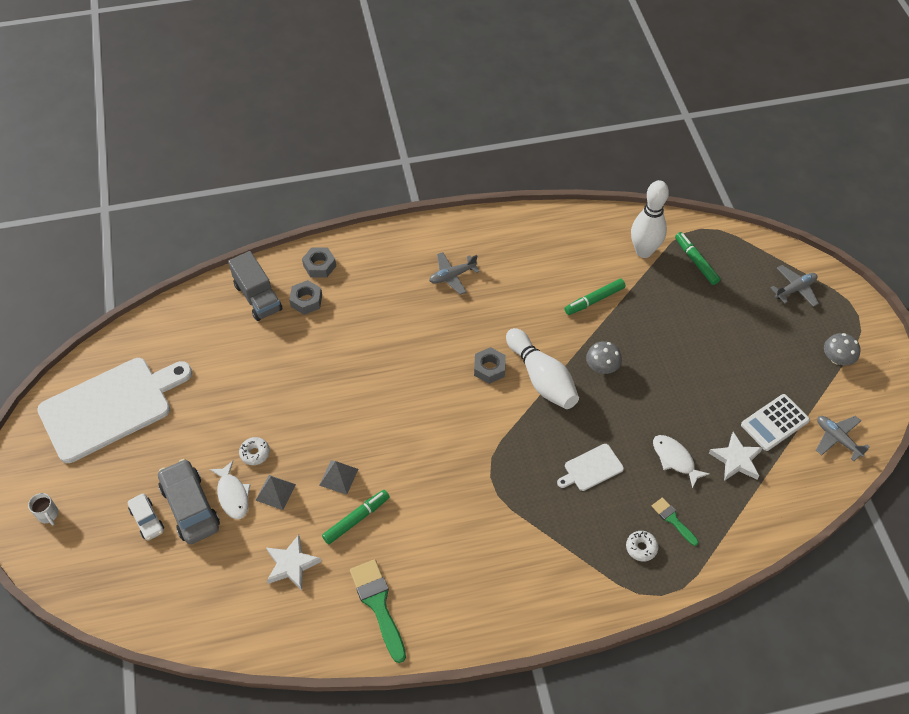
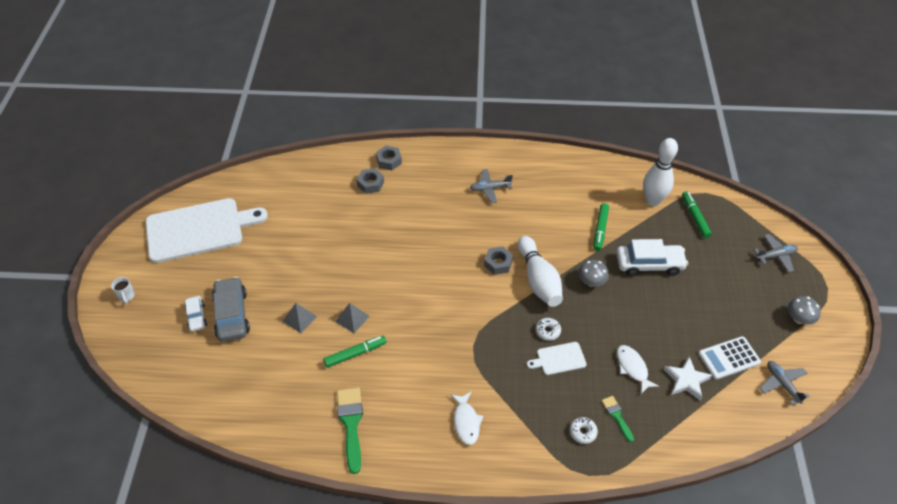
camera: 15 degrees right, 5 degrees down
(233, 495) = (266, 313): white fish -> white fish (466, 422)
(255, 453) = (294, 286): white donut -> white donut (547, 331)
(258, 297) = (335, 174): grey truck -> none
(291, 564) = (293, 376): white star -> none
(594, 300) = (600, 229): green marker -> green marker turned 60 degrees counterclockwise
(660, 331) = (649, 264): none -> white car

